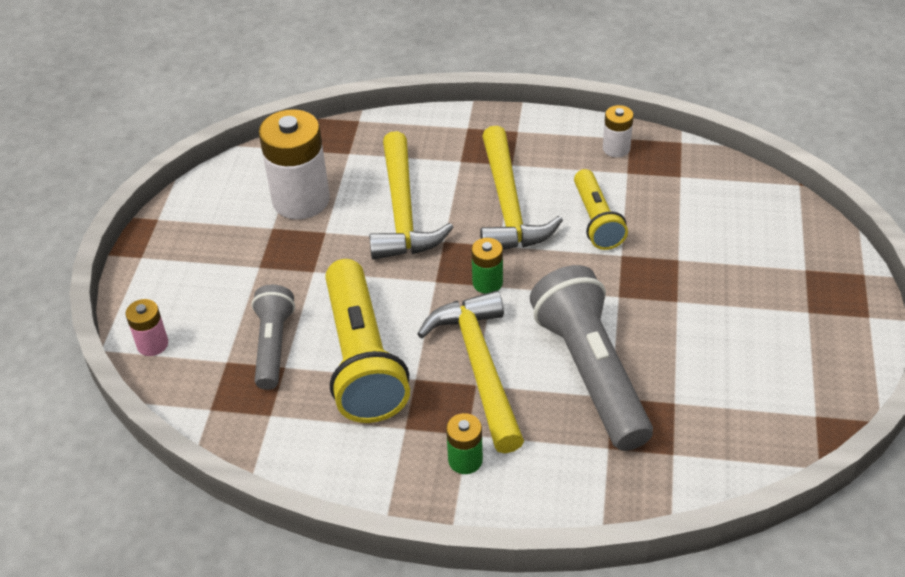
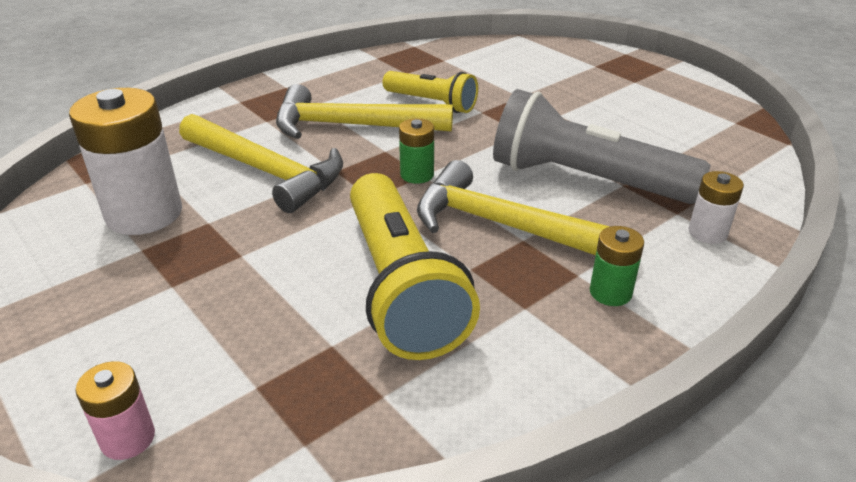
camera: 50 degrees left, 10 degrees down
(273, 345) = (291, 336): grey flashlight -> none
(362, 359) = (400, 286): yellow flashlight -> yellow flashlight turned 45 degrees clockwise
(508, 205) = (351, 126): yellow hammer -> yellow hammer turned 150 degrees clockwise
(616, 148) = (377, 65): white battery -> white battery (707, 233)

